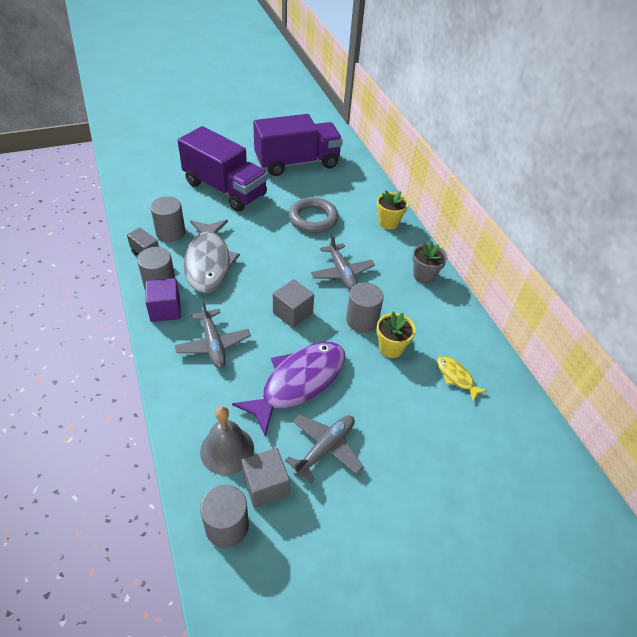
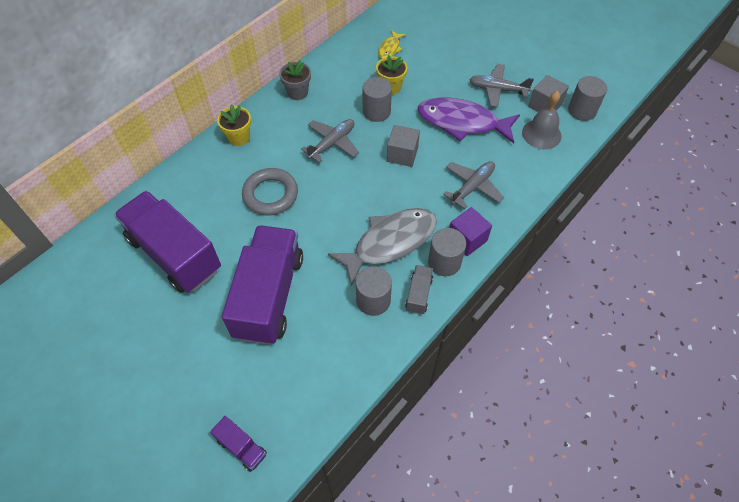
camera: 115 degrees left, 10 degrees up
(140, 149) = (242, 447): none -> purple truck

